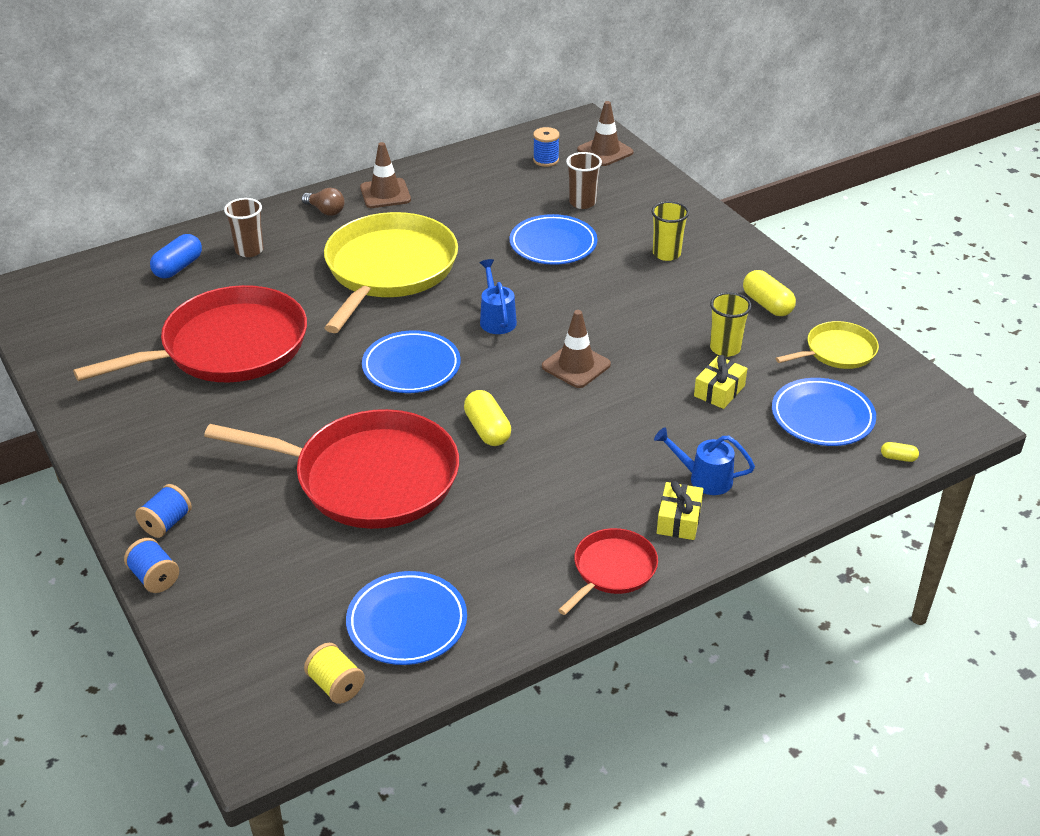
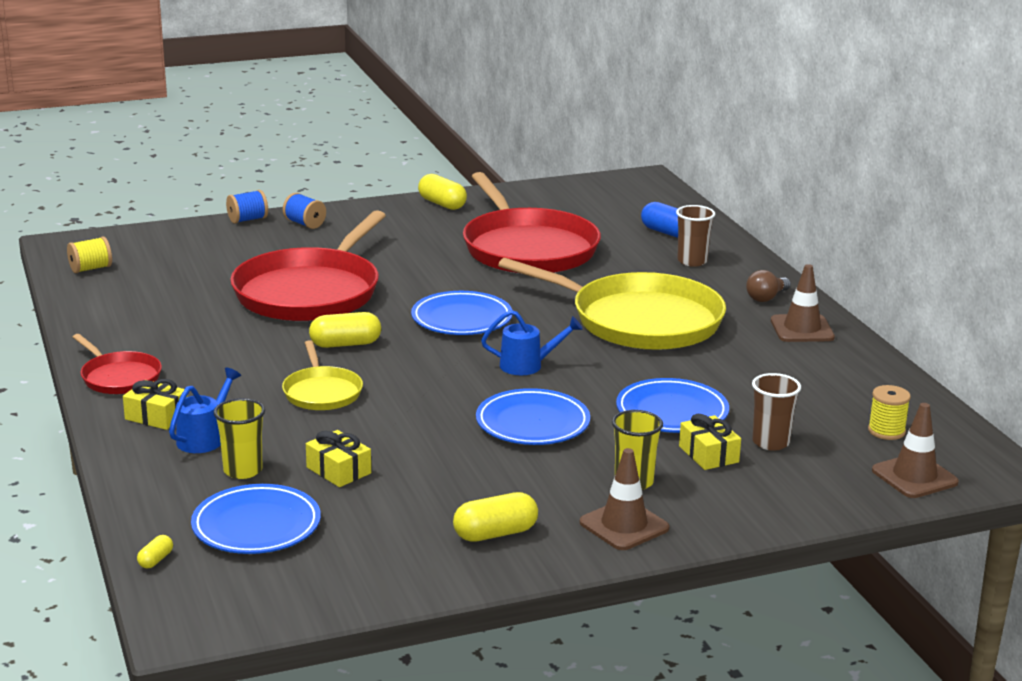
camera: 100 degrees right, 15 degrees down
(97, 423) = (442, 204): none -> yellow capsule
(407, 622) = (130, 294): blue plate -> blue plate (532, 423)
(546, 160) = (886, 431): blue spool -> yellow spool
(576, 365) = (425, 397): brown traffic cone -> brown traffic cone (624, 525)
(611, 226) = (708, 454): none -> yellow gift
(725, 348) = (416, 488): yellow cup -> yellow cup (243, 470)
(837, 351) = (374, 564): yellow pan -> yellow pan (322, 392)

